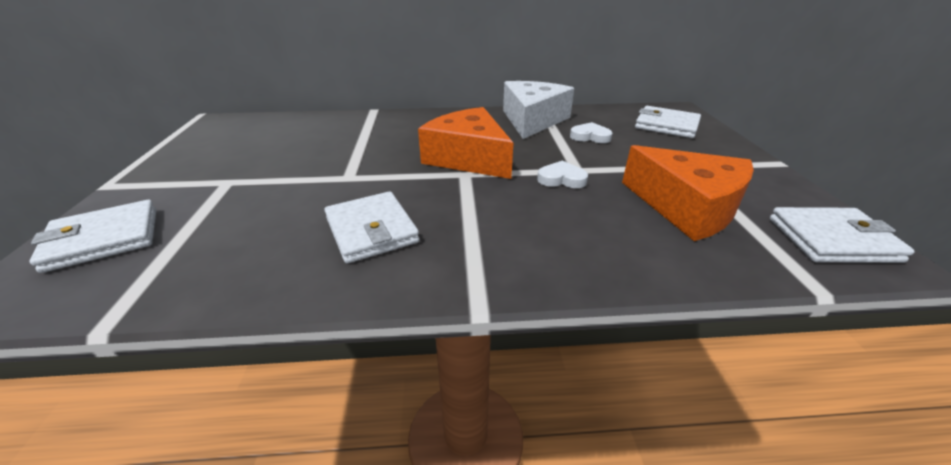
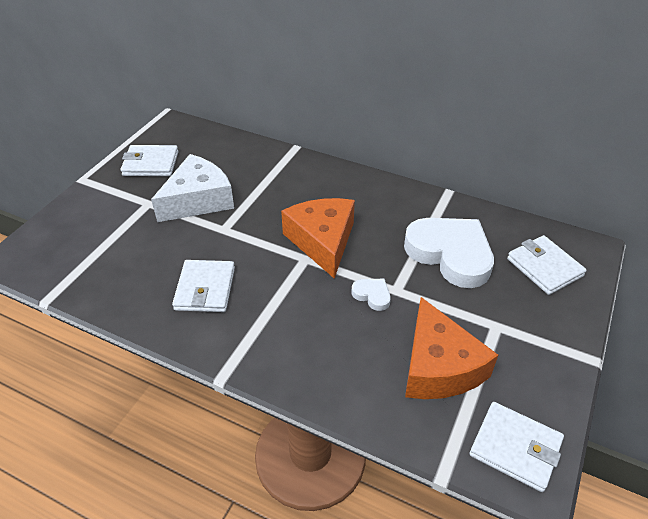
camera: 30 degrees right, 10 degrees up
(103, 239) = (66, 232): white wallet -> white wallet (151, 164)
(532, 120) = (420, 211): white cheese -> white cheese (198, 200)
(590, 136) = (450, 254): white heart -> white heart, size x2.37

